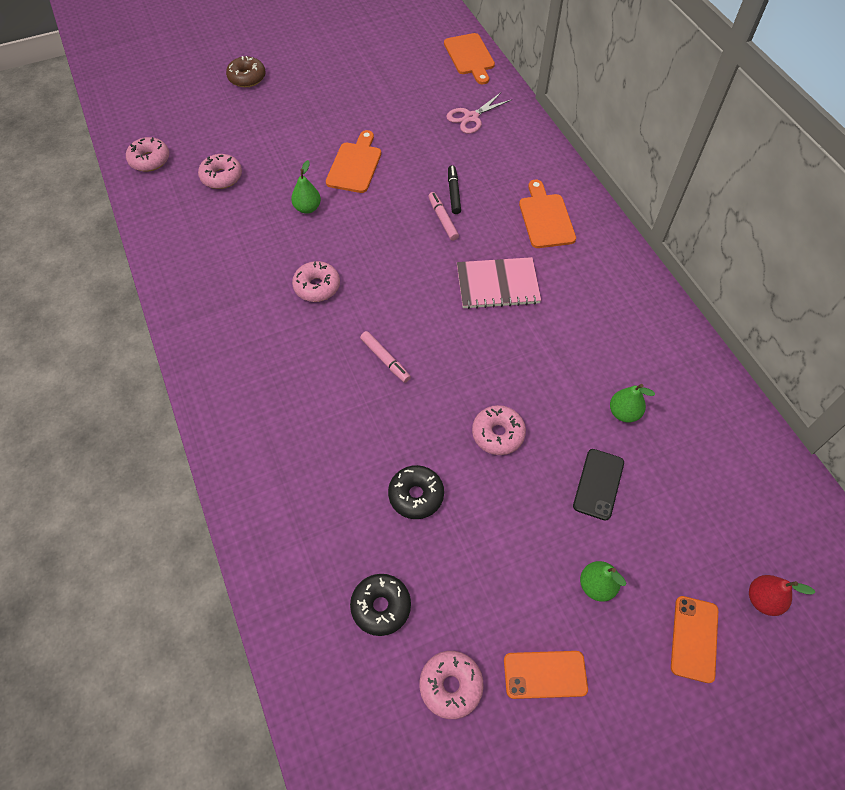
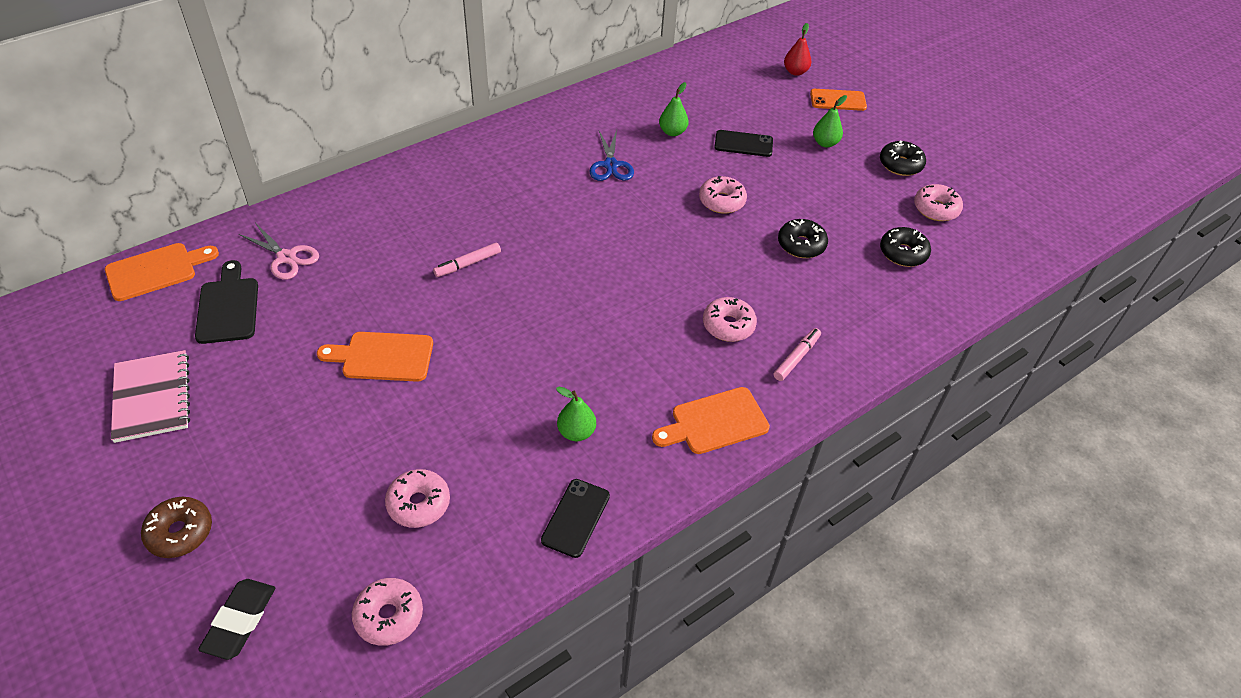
camera: 105 degrees left, 10 degrees down
(174, 255) = (576, 518): none -> black phone
(178, 102) = (240, 621): none -> black eraser
(307, 208) = (467, 391): green pear -> green pear (576, 432)
(317, 287) = (591, 356): pink donut -> pink donut (728, 325)
(385, 359) = (670, 284): pink marker -> pink marker (796, 358)
(425, 90) = (228, 307): none -> black cutting board
(453, 193) = (424, 259): black marker -> none
(497, 285) = (553, 214): pink notebook -> pink notebook (152, 397)
(545, 218) = (454, 186): orange cutting board -> orange cutting board (715, 422)
(545, 674) = (900, 164): orange phone -> black donut
(567, 343) = (611, 165): none -> blue scissors

